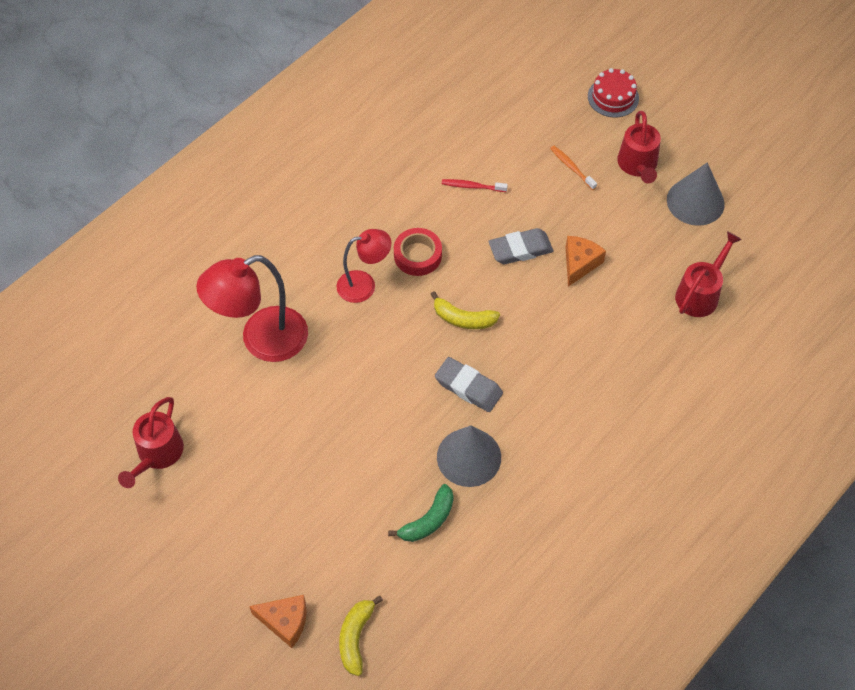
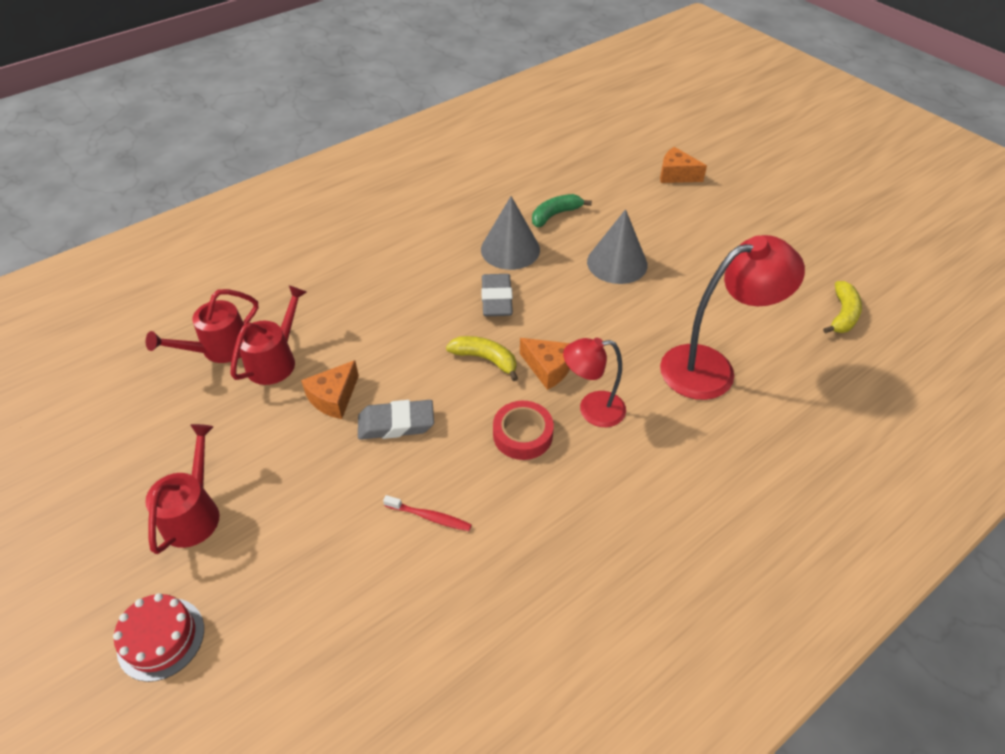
camera: 170 degrees left, 10 degrees down
(157, 455) = (805, 285): red watering can -> red watering can (275, 360)
(356, 637) = (622, 162): yellow banana -> yellow banana (842, 315)
(406, 318) = (548, 368): none -> orange cheese
(468, 387) = (496, 299): grey eraser -> grey eraser turned 45 degrees clockwise
(572, 168) = (284, 524): orange toothbrush -> none
(695, 201) = (154, 451): grey cone -> grey cone (617, 263)

